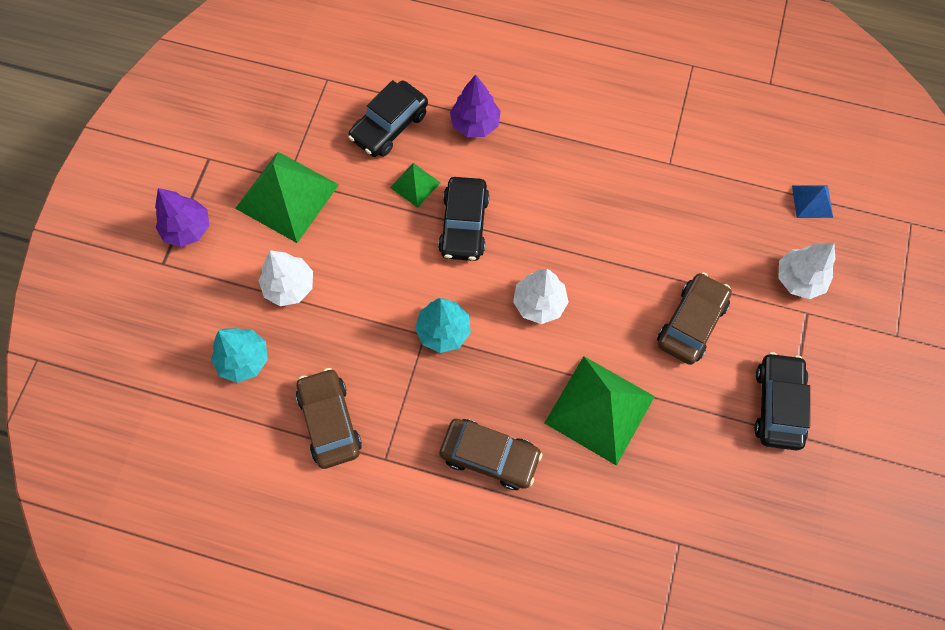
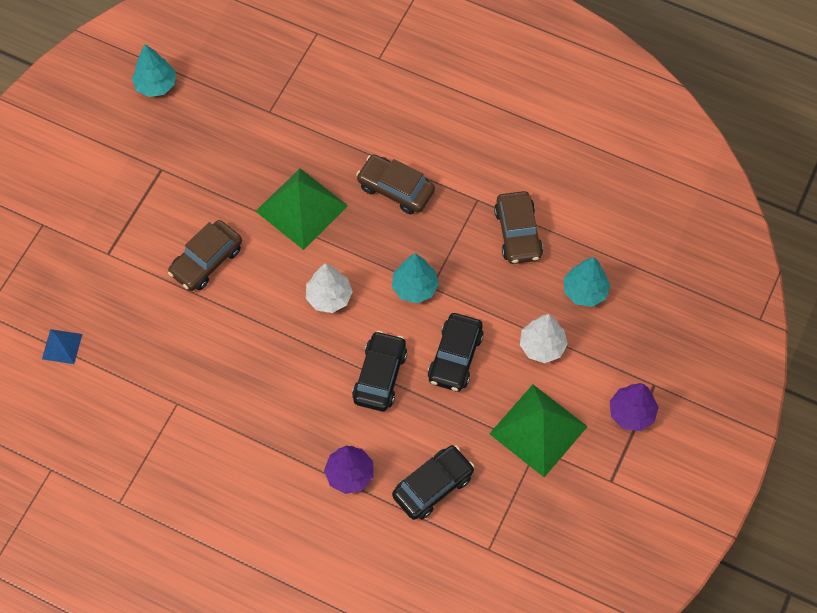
camera: 170 degrees left, 5 degrees down
(415, 185) = (417, 421): green pyramid -> none
(778, 405) = (160, 189): black car -> black car (455, 357)
(799, 279) = (103, 281): white tree -> none
(841, 558) = (156, 85): none -> turquoise tree

